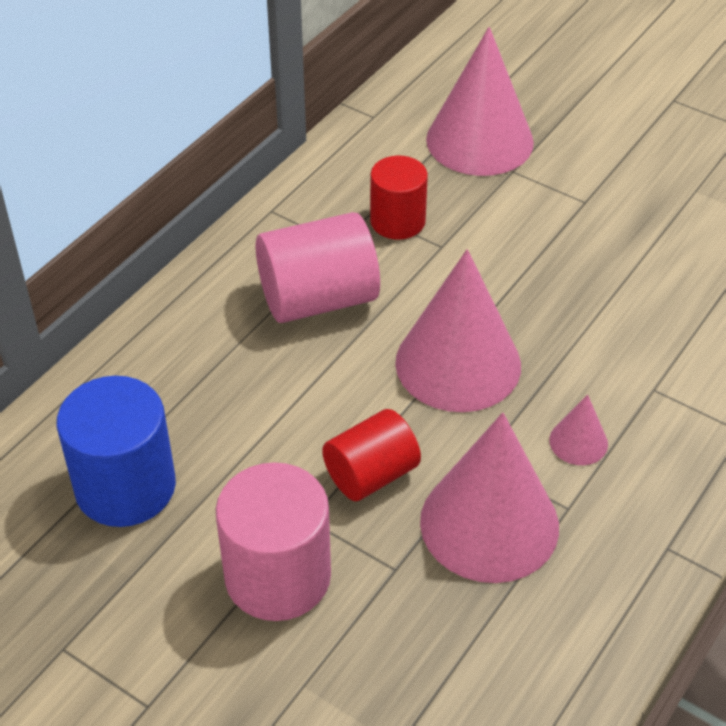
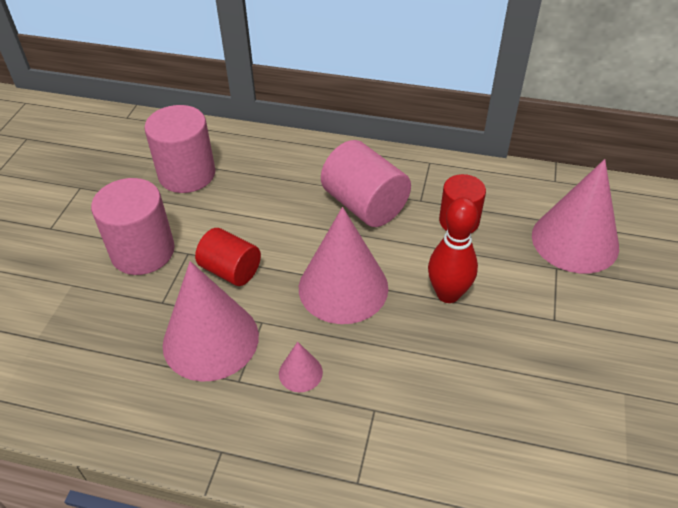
camera: 70 degrees right, 0 degrees up
(125, 487) = (187, 174): blue cylinder -> pink cylinder
(512, 272) = (448, 294): none -> red bowling pin

